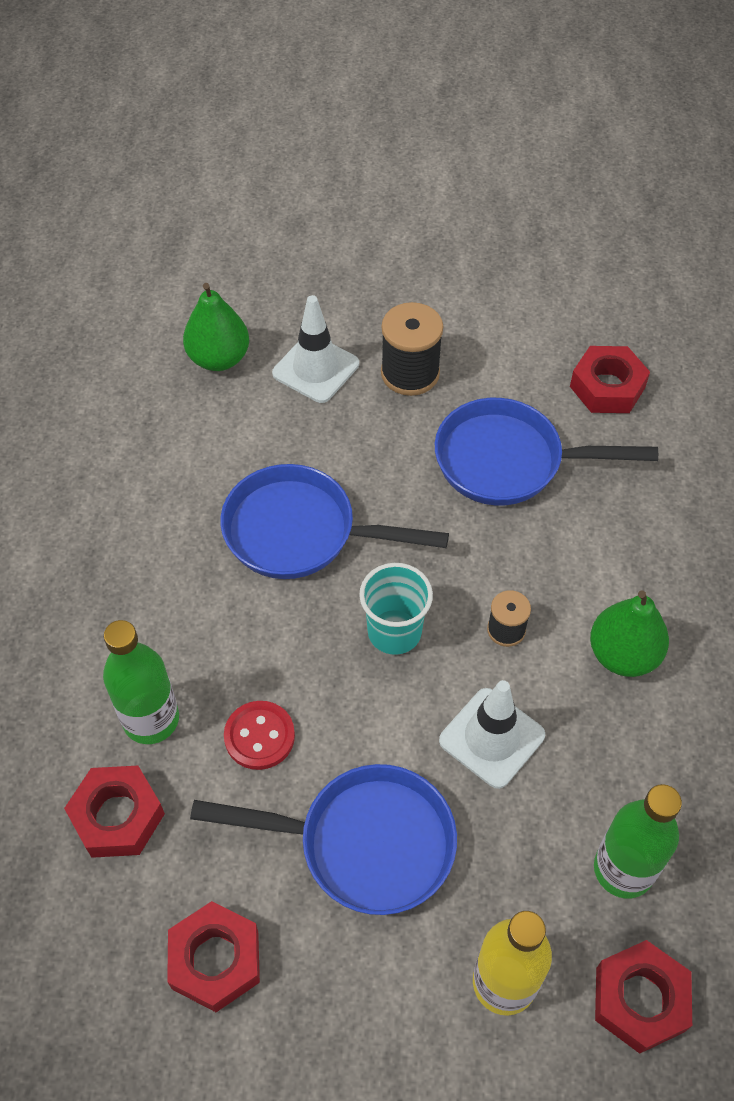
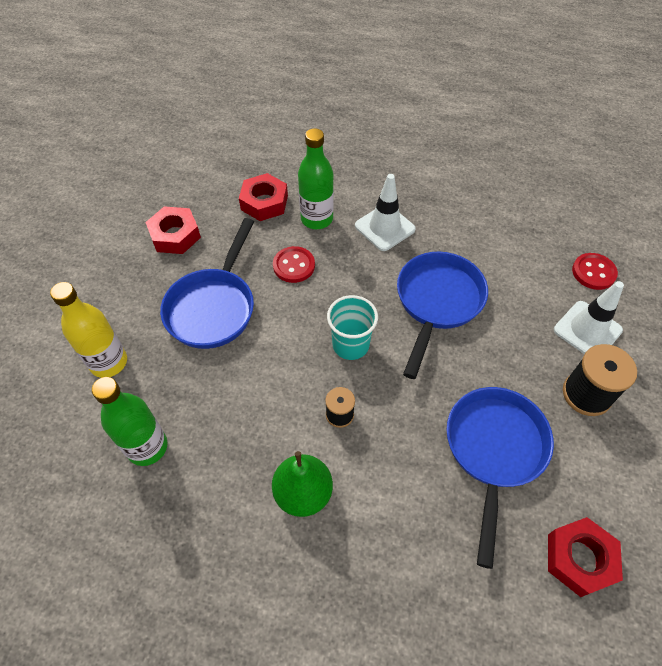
camera: 100 degrees right, 0 degrees up
(219, 358) = (593, 272): green pear -> red button
(491, 738) = (260, 388): white traffic cone -> white traffic cone (384, 227)
(639, 999) = (67, 434): red nut -> none

